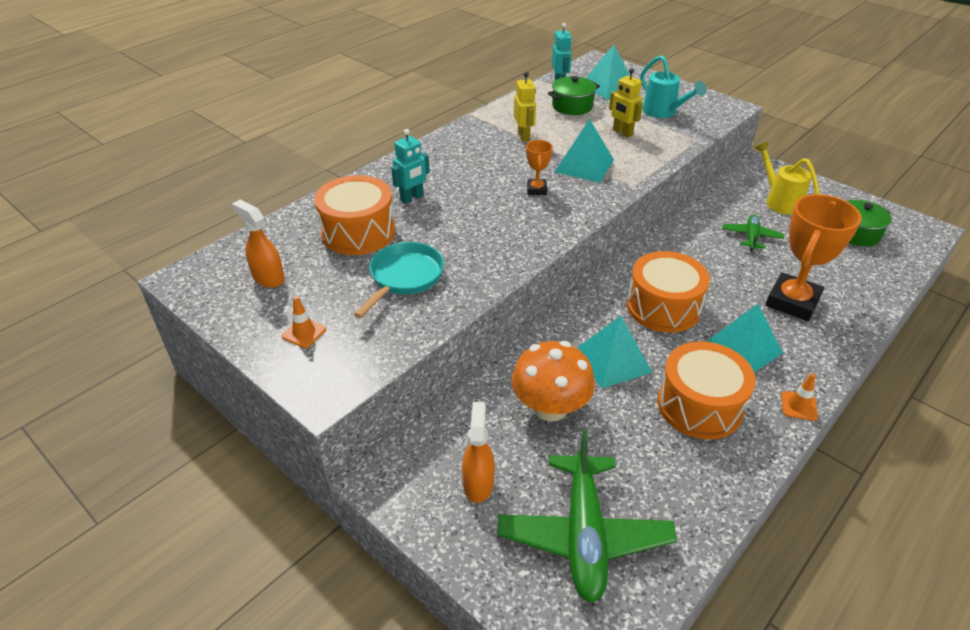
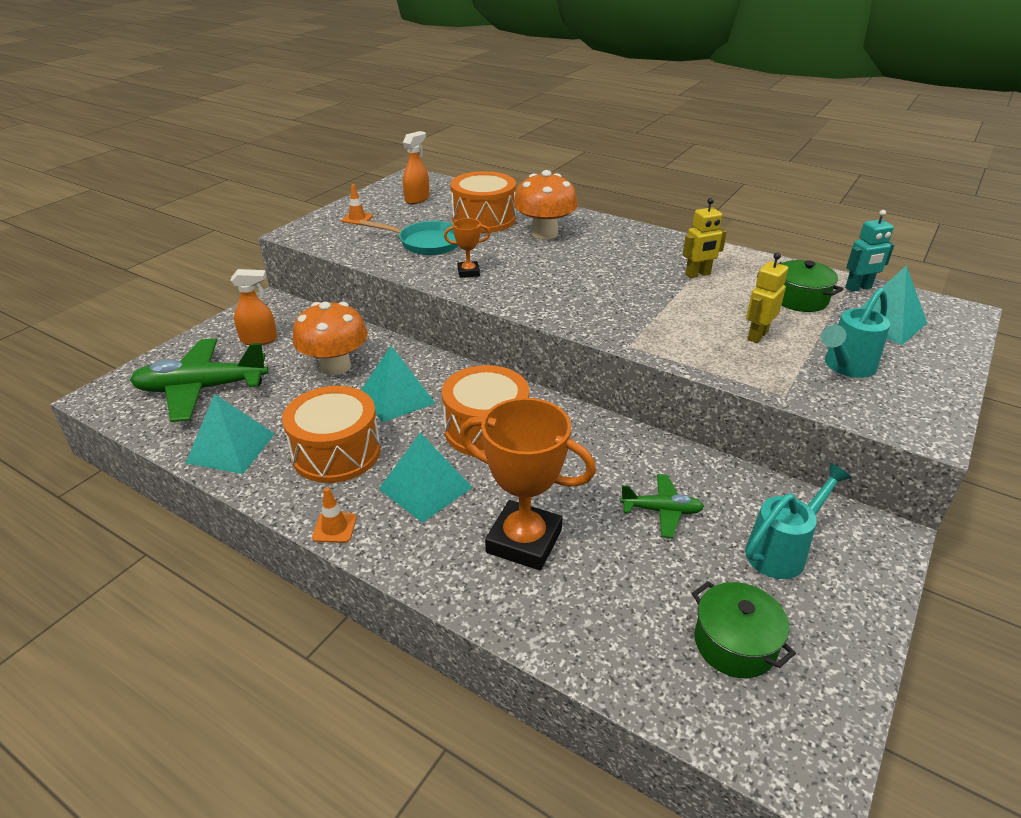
camera: 80 degrees right, 5 degrees down
(412, 198) = (544, 233): turquoise robot -> orange mushroom
(536, 189) = (589, 288): orange trophy -> orange trophy (468, 272)
(584, 165) = (656, 313): turquoise pyramid -> turquoise pyramid (231, 448)
(779, 201) = (782, 550): yellow watering can -> turquoise watering can

